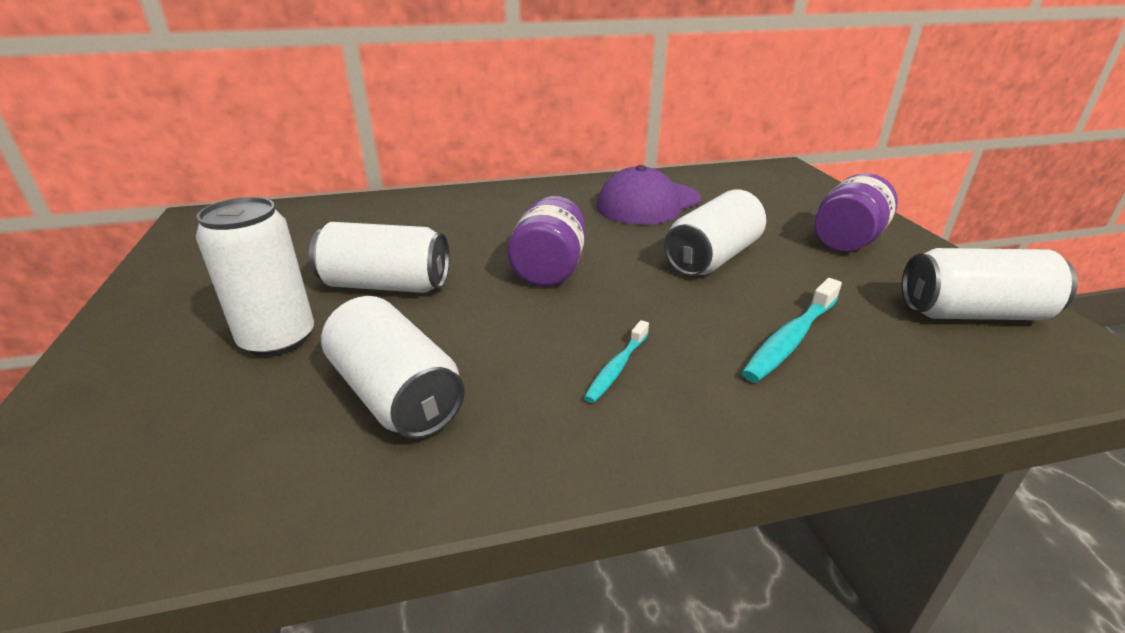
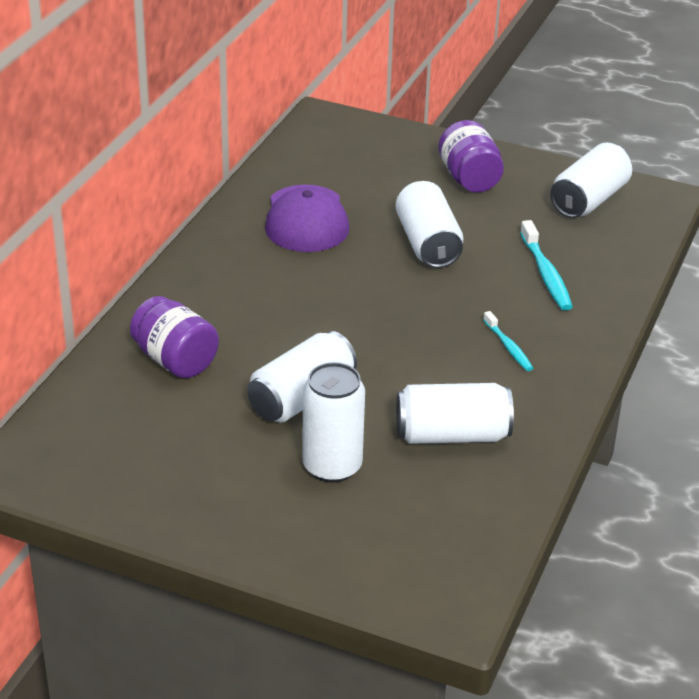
camera: 55 degrees left, 5 degrees up
(549, 270) = (363, 318): purple jar -> purple jar (175, 360)

